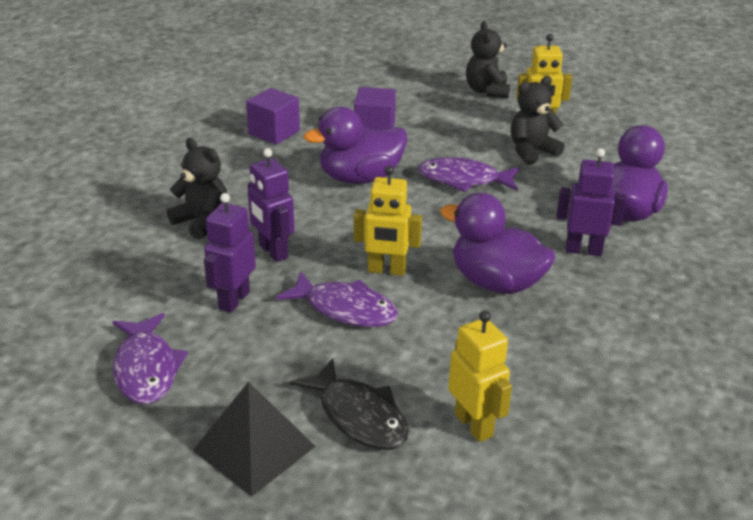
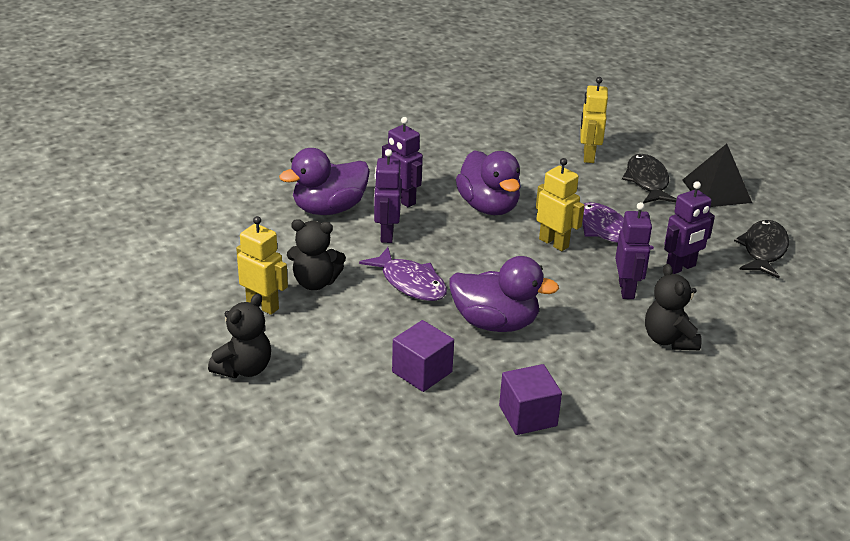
camera: 145 degrees left, 0 degrees up
(146, 369) = (763, 250): purple fish -> black fish
(542, 210) = (386, 234): none -> purple robot

